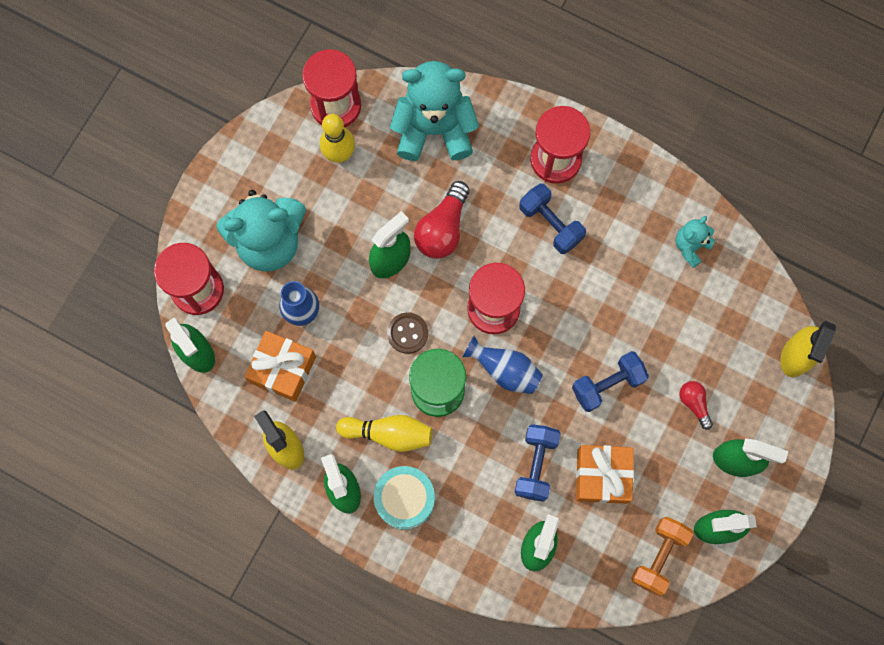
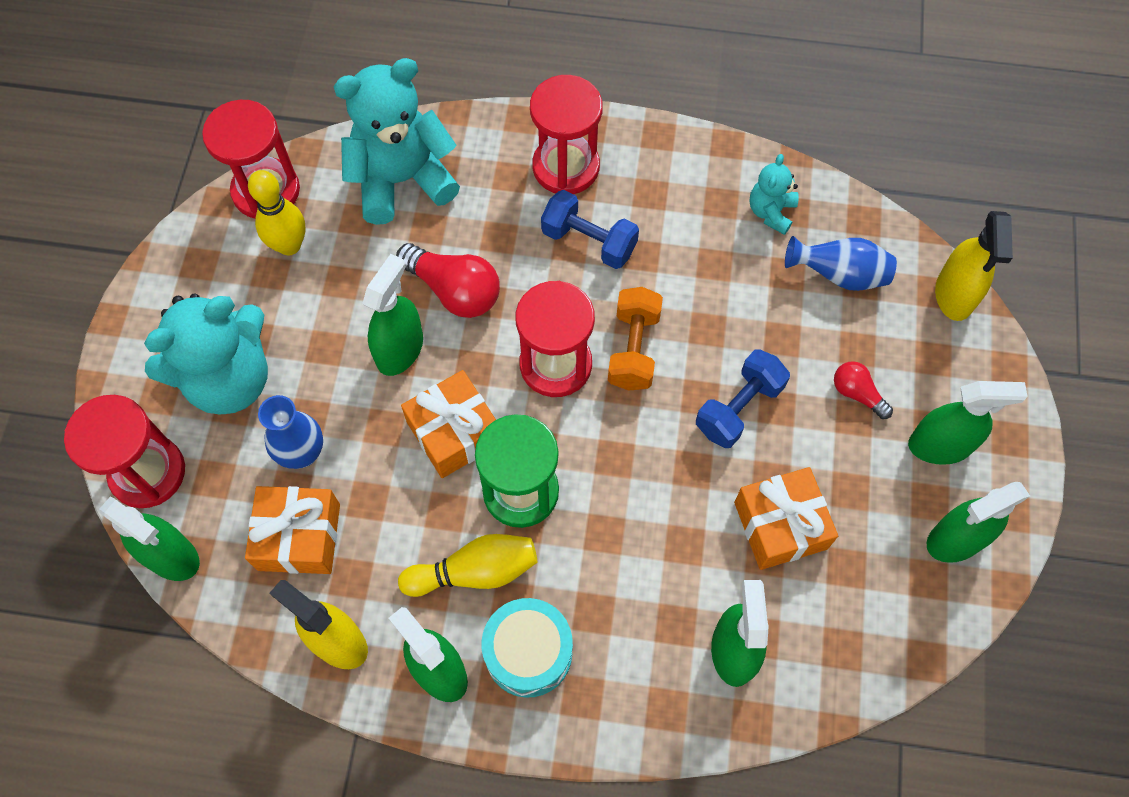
camera: 20 degrees left, 10 degrees down
(407, 333) = (454, 432): brown button -> orange gift
(442, 229) = (454, 290): red light bulb -> red light bulb turned 60 degrees counterclockwise
(505, 370) = (600, 436): blue vase -> blue vase (839, 275)
(536, 465) = (688, 542): blue dumbbell -> none
(659, 556) = (899, 604): orange dumbbell -> orange dumbbell (633, 349)

